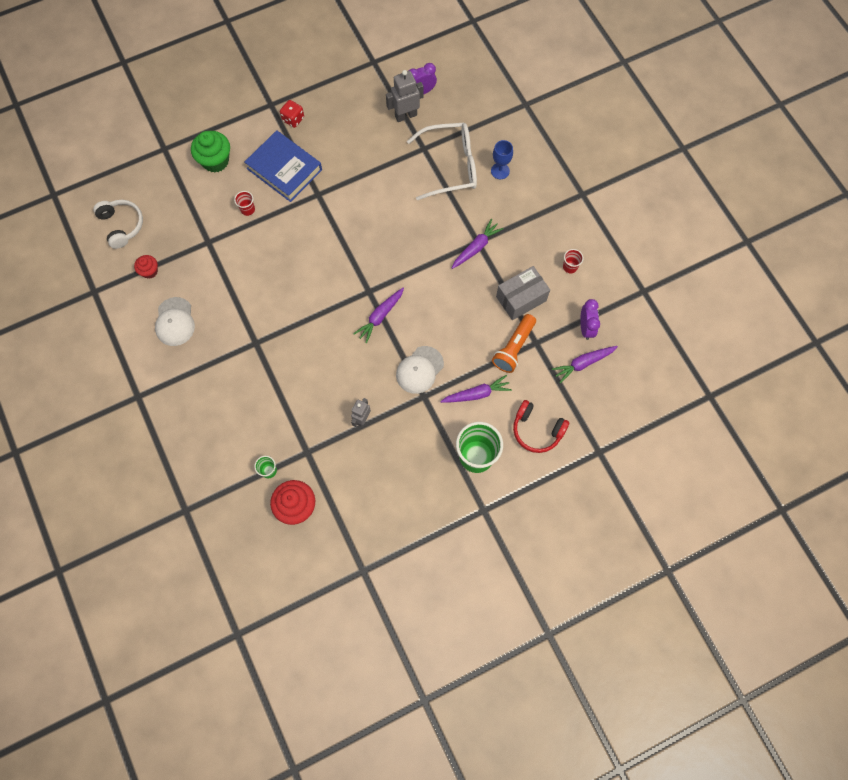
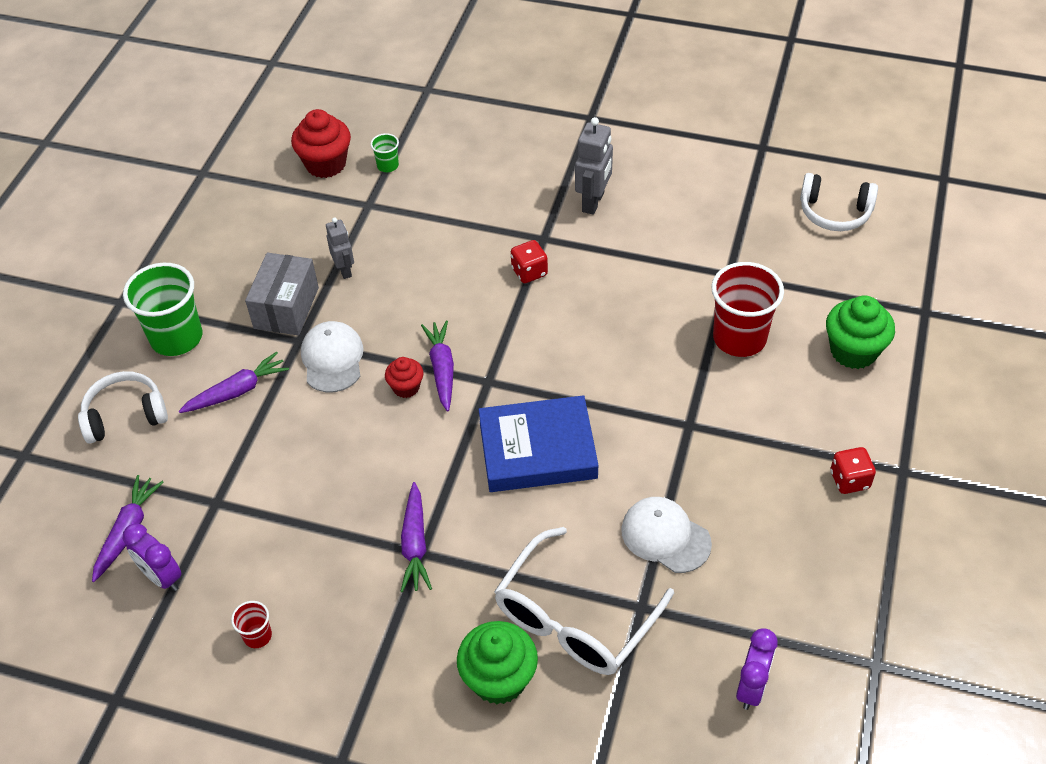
camera: 135 degrees right, 20 degrees down
(150, 271) = (741, 203): red cupcake -> red cupcake (406, 387)
(175, 322) = (648, 189): white cap -> white cap (665, 536)
(247, 209) = (739, 338): red cup -> red cup, size x2.18
(284, 169) = (767, 415): blue book -> blue book (537, 450)
(285, 330) = (529, 272): none -> red dice
(405, 115) = (725, 629): grey robot -> grey robot (593, 202)
(477, 394) = (237, 391): purple carrot -> purple carrot turned 150 degrees counterclockwise
(500, 171) = (499, 679): blue goblet -> green cupcake
(513, 348) = (240, 473): orange flashlight -> none
(521, 299) = (287, 535): grey box -> grey box (286, 308)
(537, 430) = (125, 415): red headphones -> white headphones

